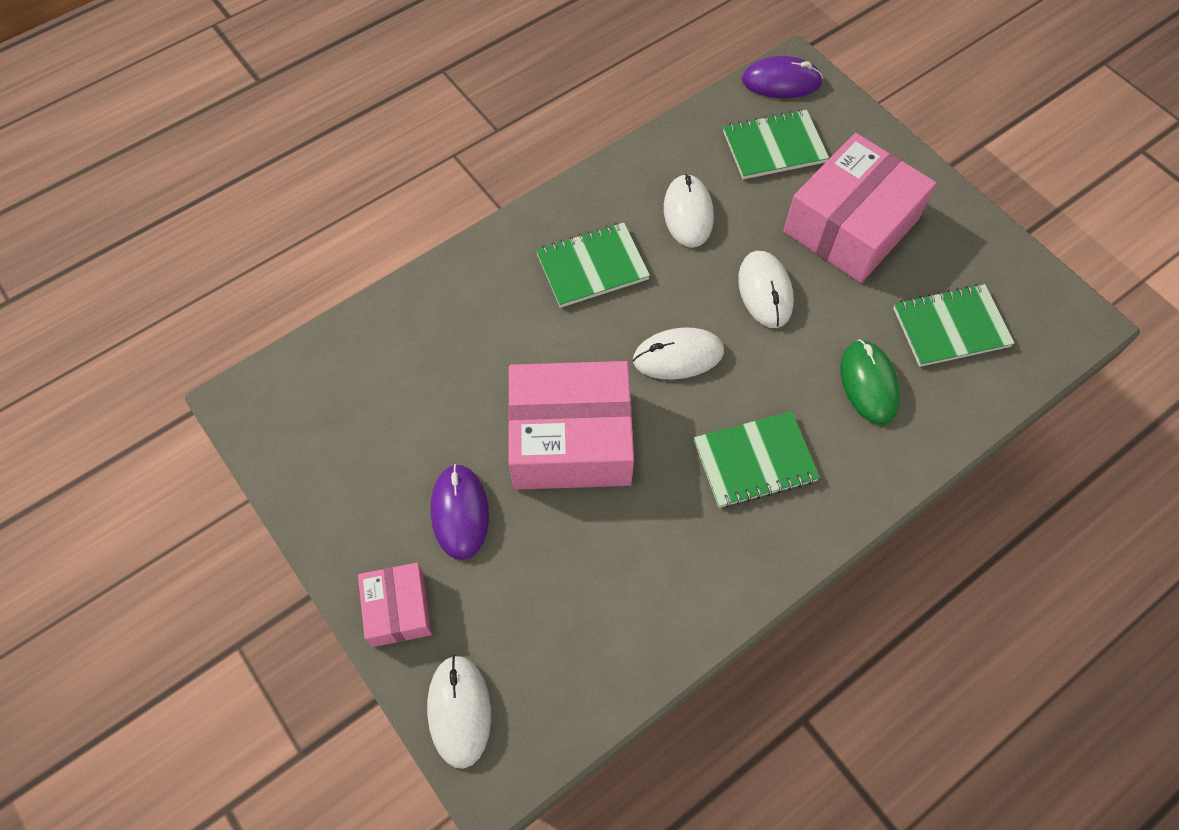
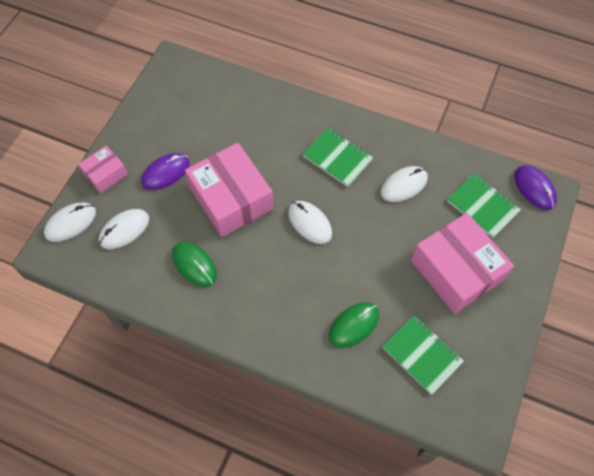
camera: 60 degrees right, 0 degrees up
(656, 547) = (194, 265): none -> green mouse
(755, 461) = (269, 288): green notebook -> none
(765, 291) = (379, 246): white mouse -> white mouse (124, 230)
(850, 225) = (456, 270): pink box -> pink box turned 45 degrees clockwise

